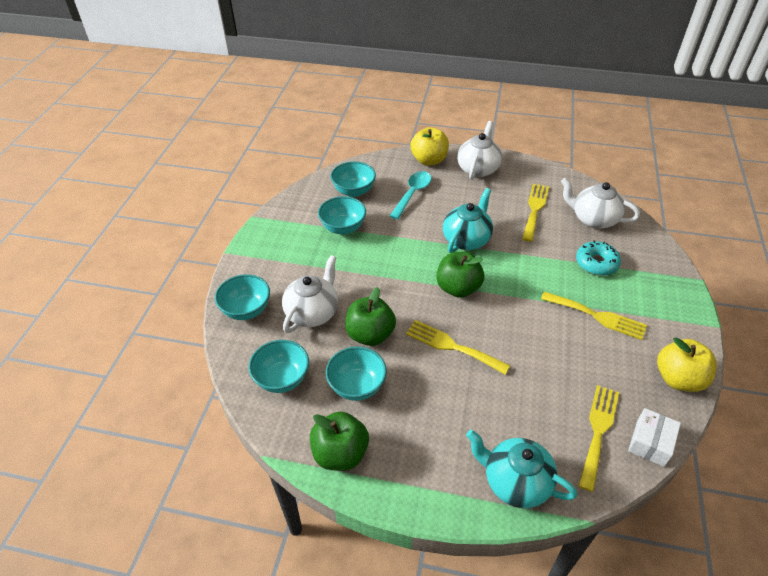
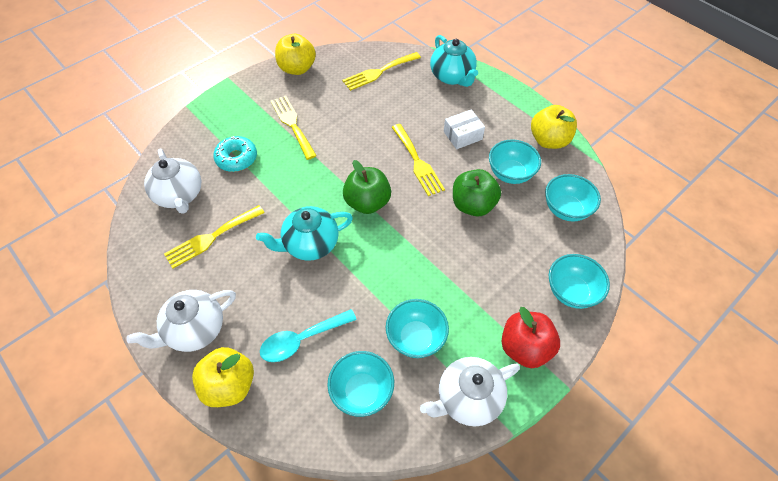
camera: 145 degrees left, 10 degrees up
(265, 258) = (525, 348): none -> red apple
(312, 312) = (509, 253): white teapot -> white teapot (467, 399)
(340, 453) = (549, 140): green apple -> yellow apple
(650, 443) = (357, 54): white box -> white box (462, 135)

